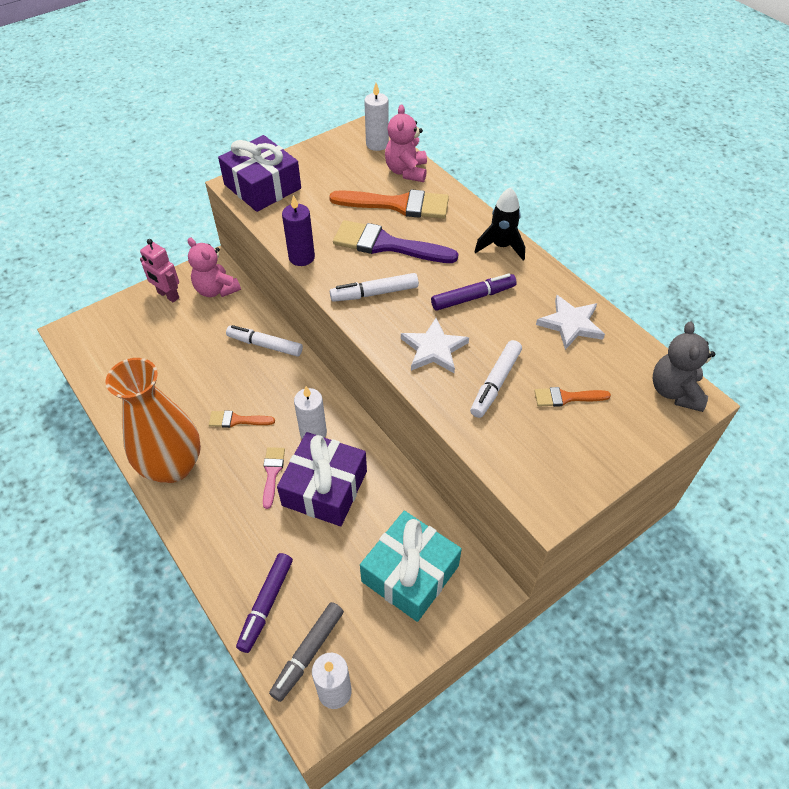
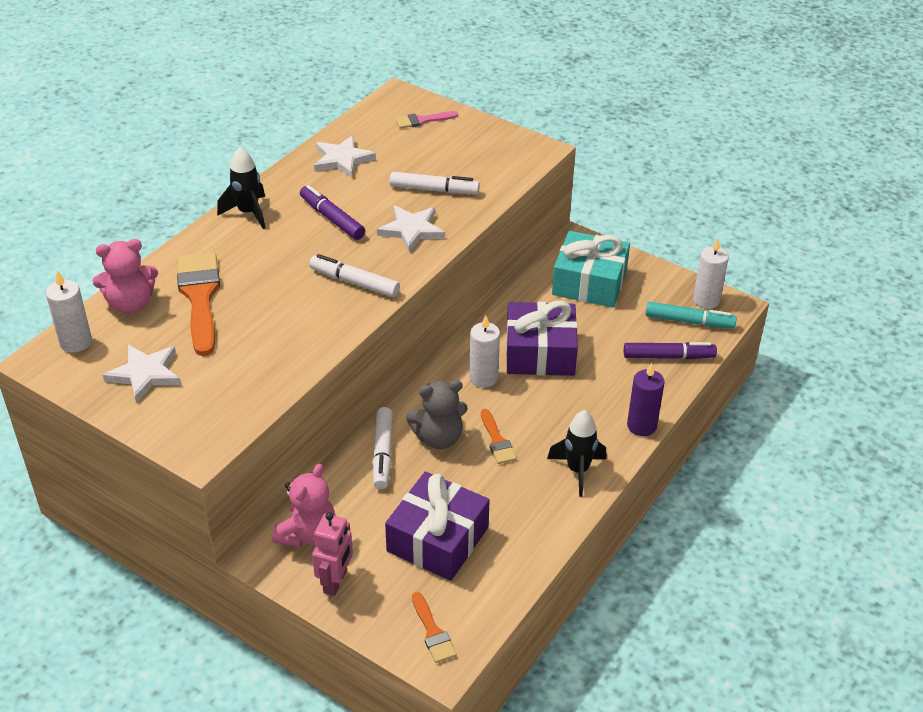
camera: 110 degrees left, 10 degrees down
(173, 466) = (578, 470): orange vase -> black rocket
(262, 186) = (197, 424): purple gift -> purple gift (438, 539)
(272, 473) = (544, 393): pink brush -> pink brush (422, 120)
(301, 257) = (320, 349): purple candle -> purple candle (641, 426)
(308, 653) = (689, 321): grey marker -> turquoise marker
(326, 170) = (145, 374): none -> white star
(374, 293) = (354, 282): white marker -> white marker turned 150 degrees clockwise
(386, 245) = (274, 290): purple brush -> none
(566, 397) = (430, 153): orange brush -> orange brush (433, 632)
(675, 391) = (395, 104): grey teddy bear -> grey teddy bear (438, 438)

